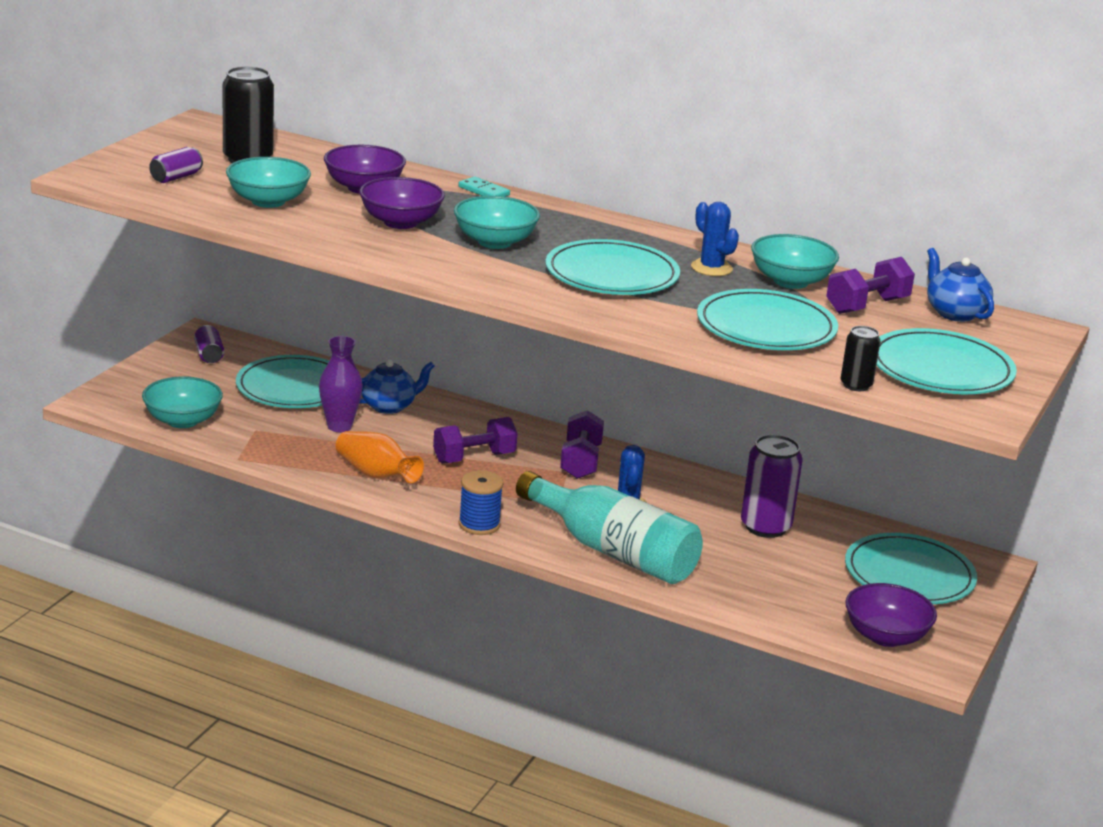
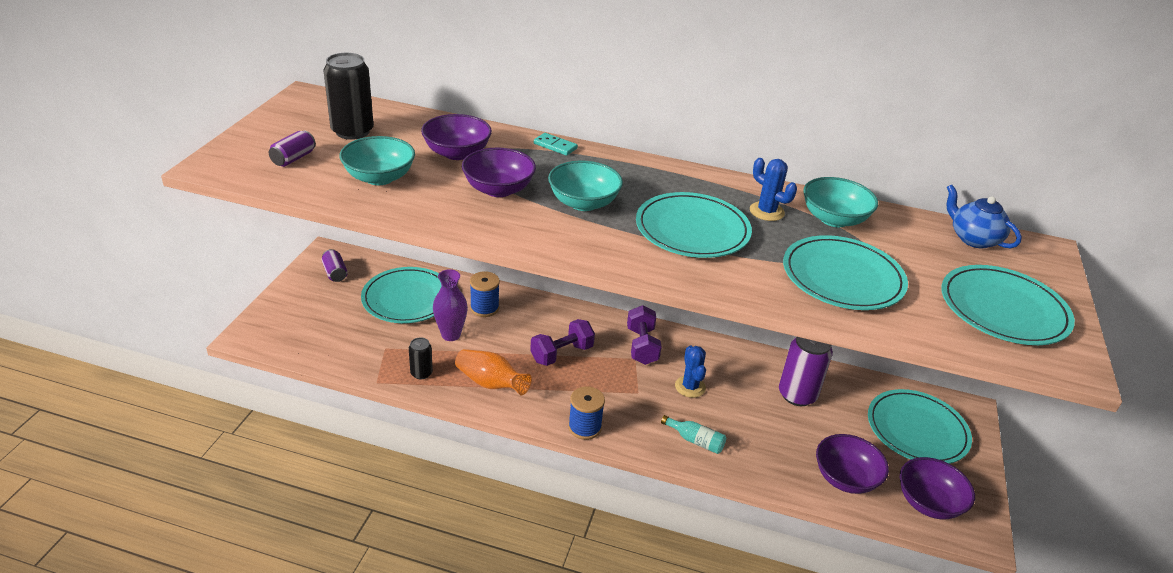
camera: 10 degrees left, 10 degrees up
(182, 420) = (324, 346): turquoise bowl -> none
(389, 406) = (484, 308): blue teapot -> blue spool
(613, 551) = (695, 440): turquoise bottle -> turquoise bottle, size x0.40
(789, 604) = (845, 478): none -> purple bowl
(856, 385) = (951, 342): black can -> black can (421, 373)
(867, 306) = (905, 240): purple dumbbell -> none

